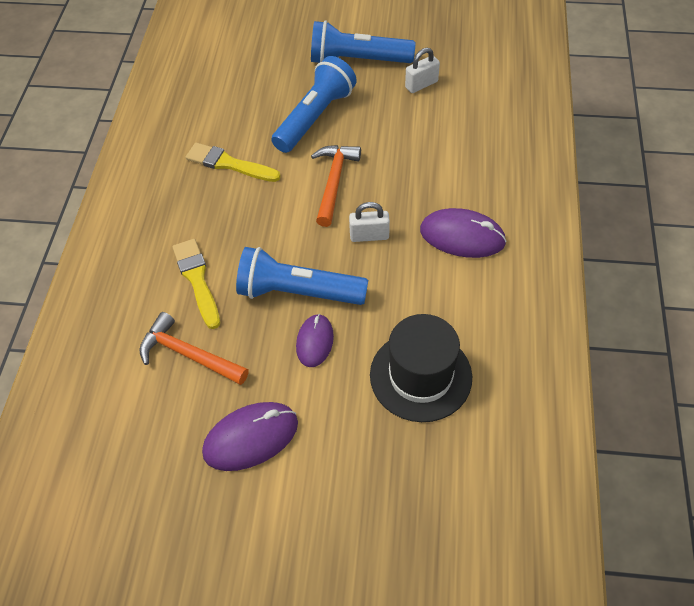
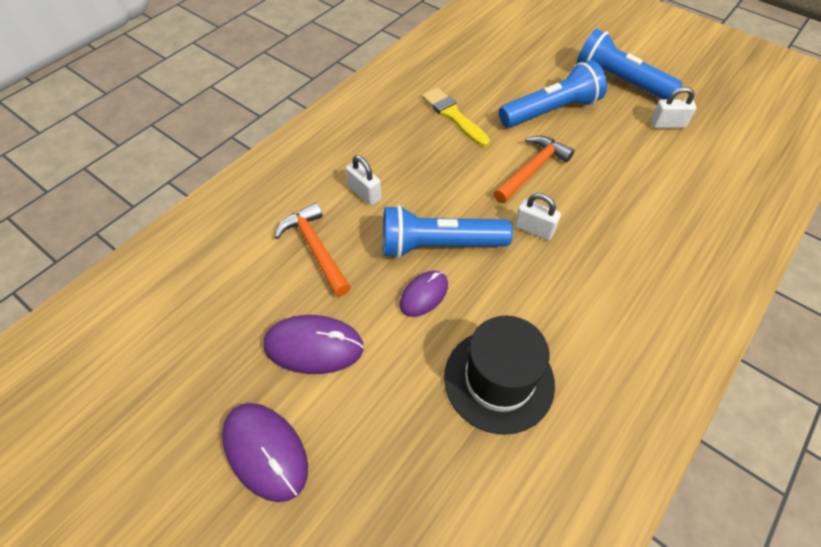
camera: 30 degrees right, 0 degrees up
(197, 280) = (364, 193): yellow brush -> white padlock
(298, 292) = (439, 245): blue flashlight -> blue flashlight turned 45 degrees counterclockwise
(462, 236) = (623, 273): purple mouse -> purple mouse (265, 451)

